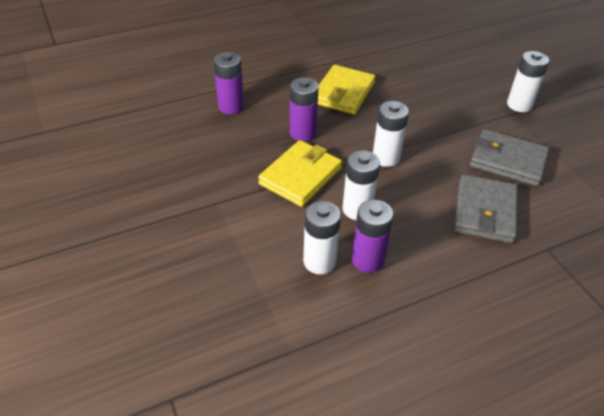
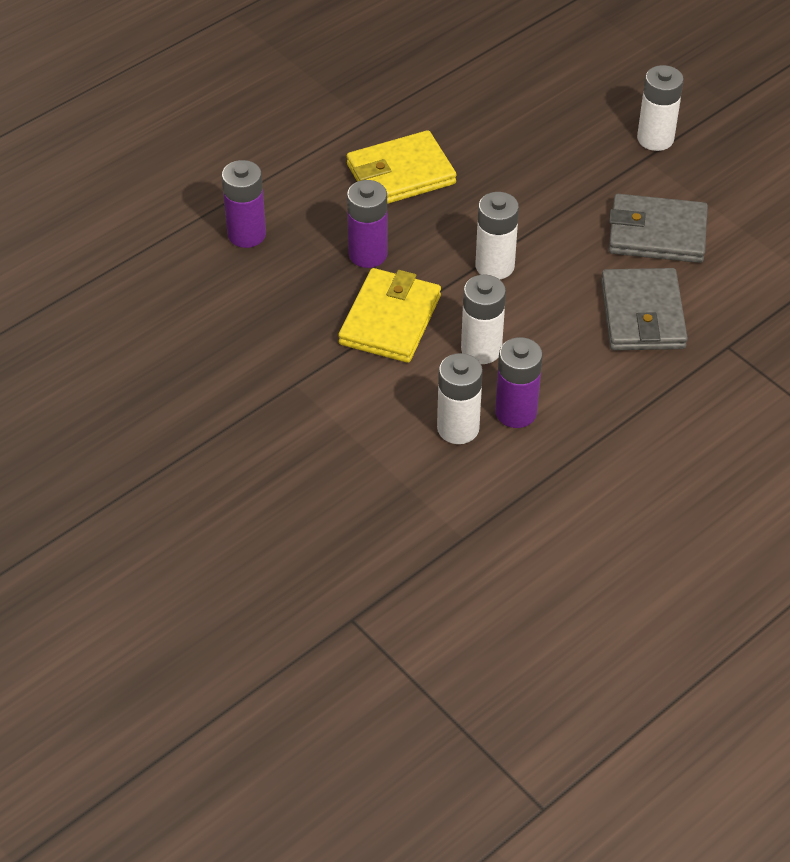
camera: 15 degrees left, 5 degrees up
(343, 93) = (400, 174): yellow wallet -> yellow wallet turned 60 degrees clockwise

